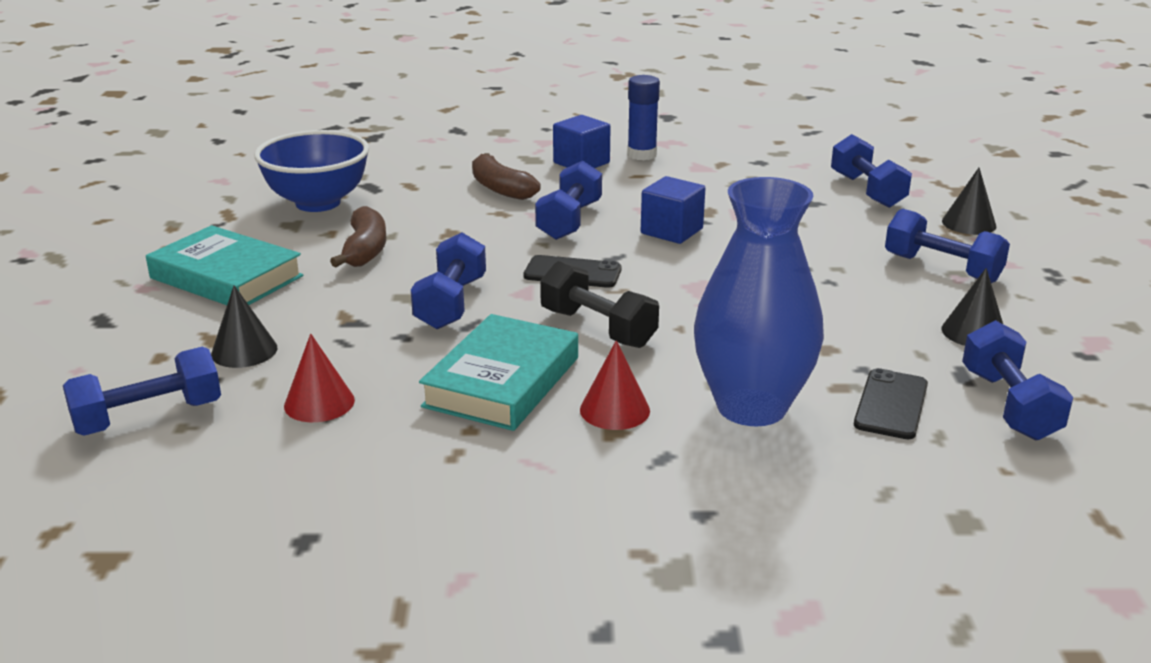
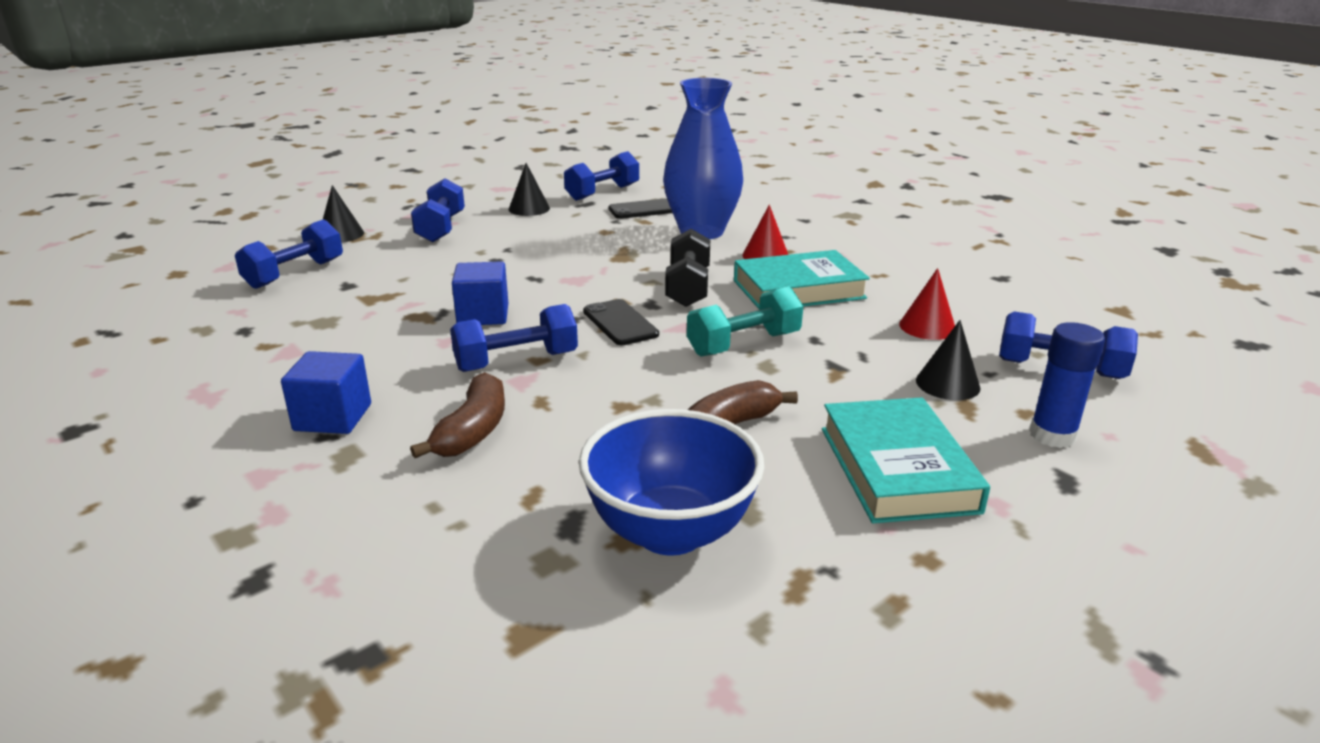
camera: 130 degrees left, 0 degrees up
(451, 303) = (743, 344): blue dumbbell -> turquoise dumbbell
(642, 155) = (269, 393): blue glue stick -> blue glue stick (1052, 435)

